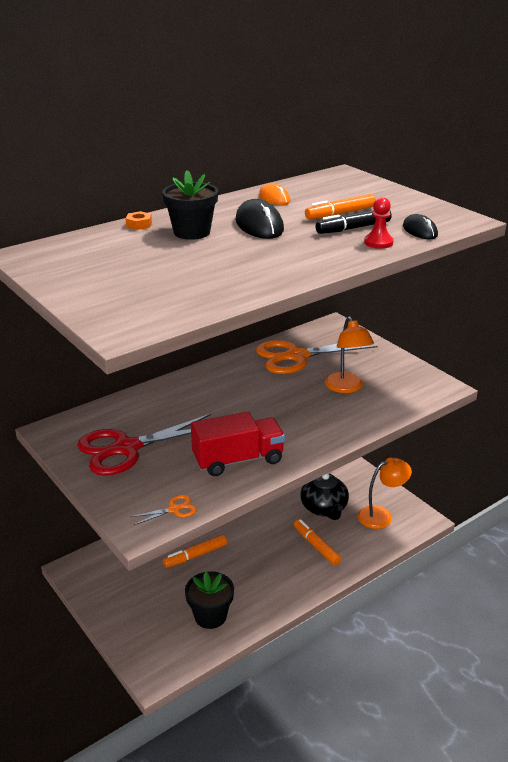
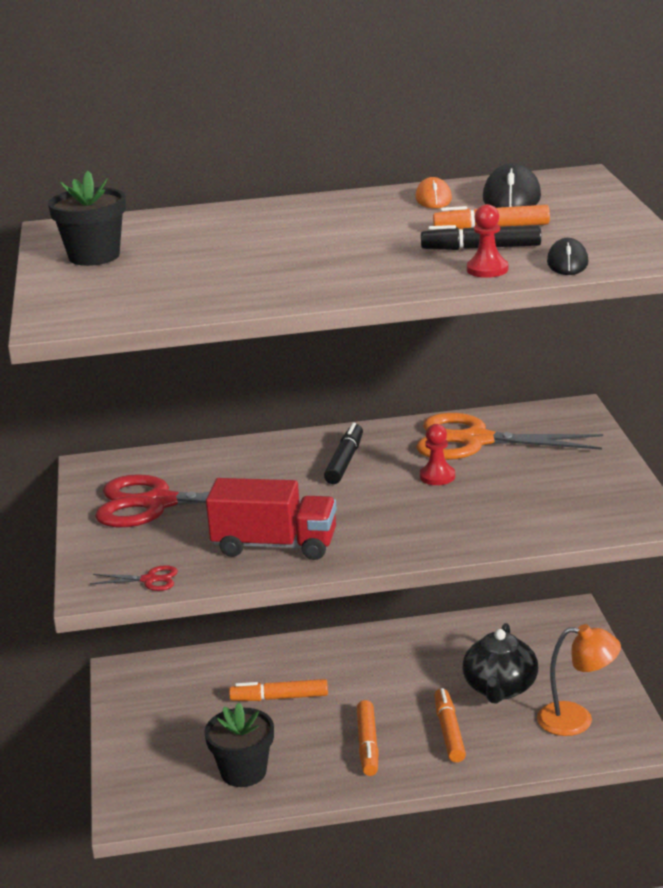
camera: 30 degrees right, 5 degrees down
(139, 224) = (224, 211): orange nut -> none
(174, 509) = (149, 580): orange scissors -> red scissors
(192, 232) = (272, 228): black flower pot -> black flower pot (94, 256)
(228, 388) = (345, 461): none -> black marker
(259, 225) = (365, 229): black mouse -> black mouse (511, 198)
(275, 570) = (368, 745): none -> orange marker
(296, 386) = (437, 476): none -> red pawn
(346, 388) = (504, 493): orange lamp -> none

